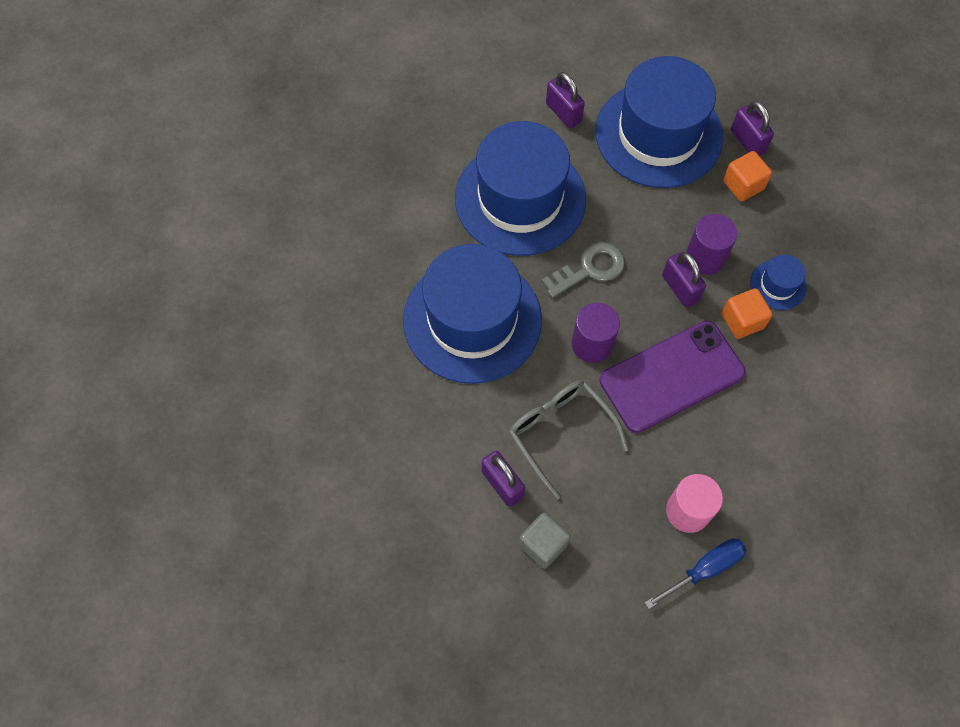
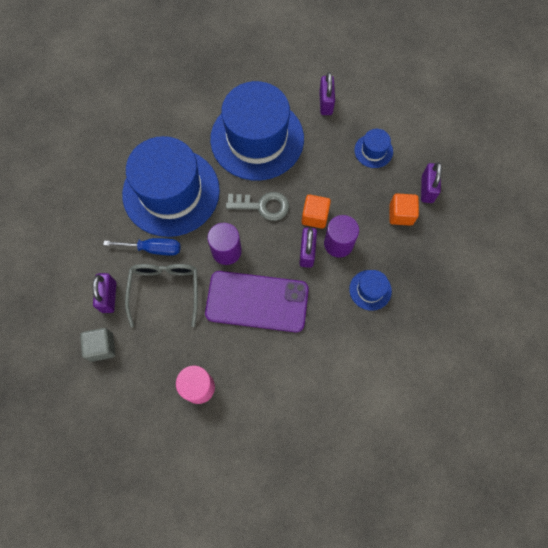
camera: 35 degrees right, 5 degrees up
(658, 134) = (373, 151): blue hat -> blue hat, size x0.41
(704, 570) = (179, 428): blue screwdriver -> blue screwdriver (153, 249)
(742, 321) = (328, 297): orange cube -> orange cube (315, 216)

